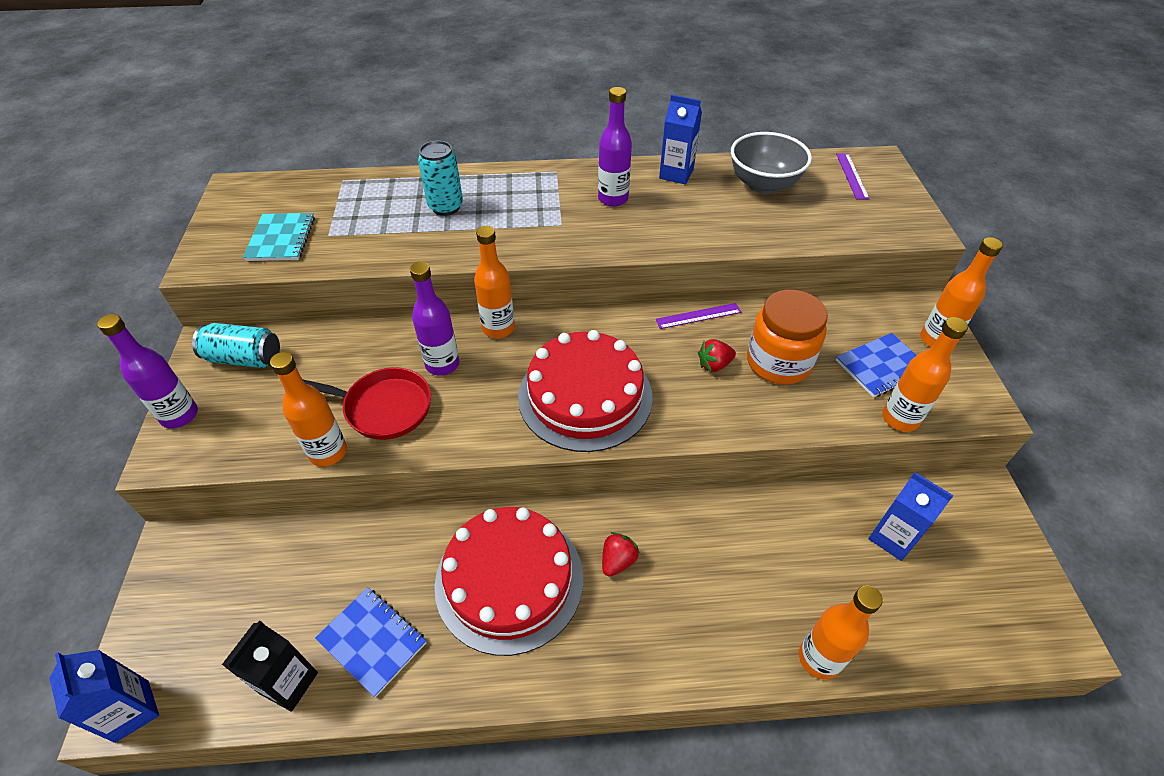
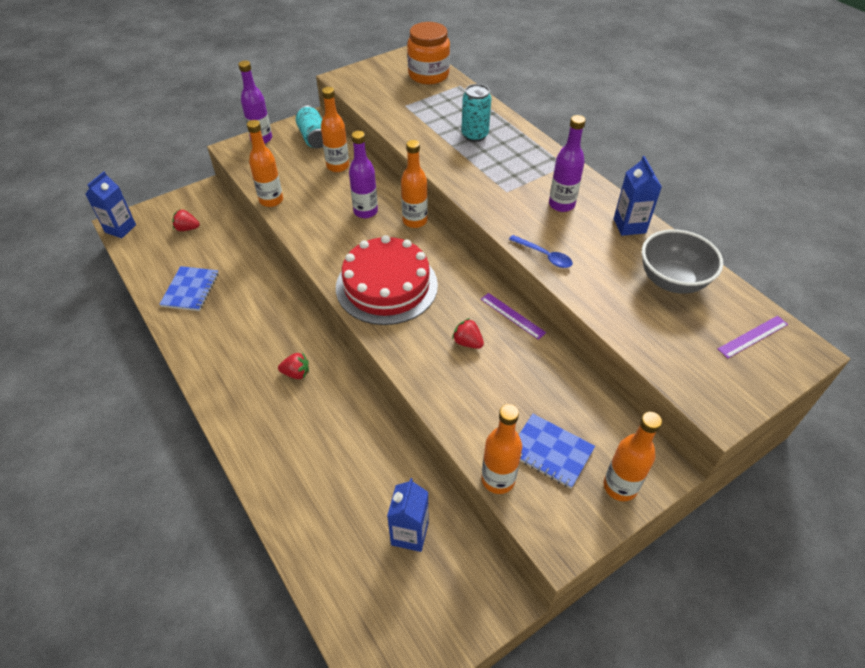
camera: 60 degrees right, 0 degrees up
(233, 602) = (187, 228): none -> red strawberry
(281, 239) = (386, 92): turquoise notebook -> none
(289, 683) = (155, 271): black carton -> none
(383, 408) = (315, 204): red pan -> none
(509, 580) = (255, 328): red cake -> none
(677, 241) = (544, 256): none -> blue spoon
(778, 362) = (500, 380): orange jar -> orange jar (428, 75)
(819, 658) = (280, 511): orange bottle -> orange bottle (338, 166)

